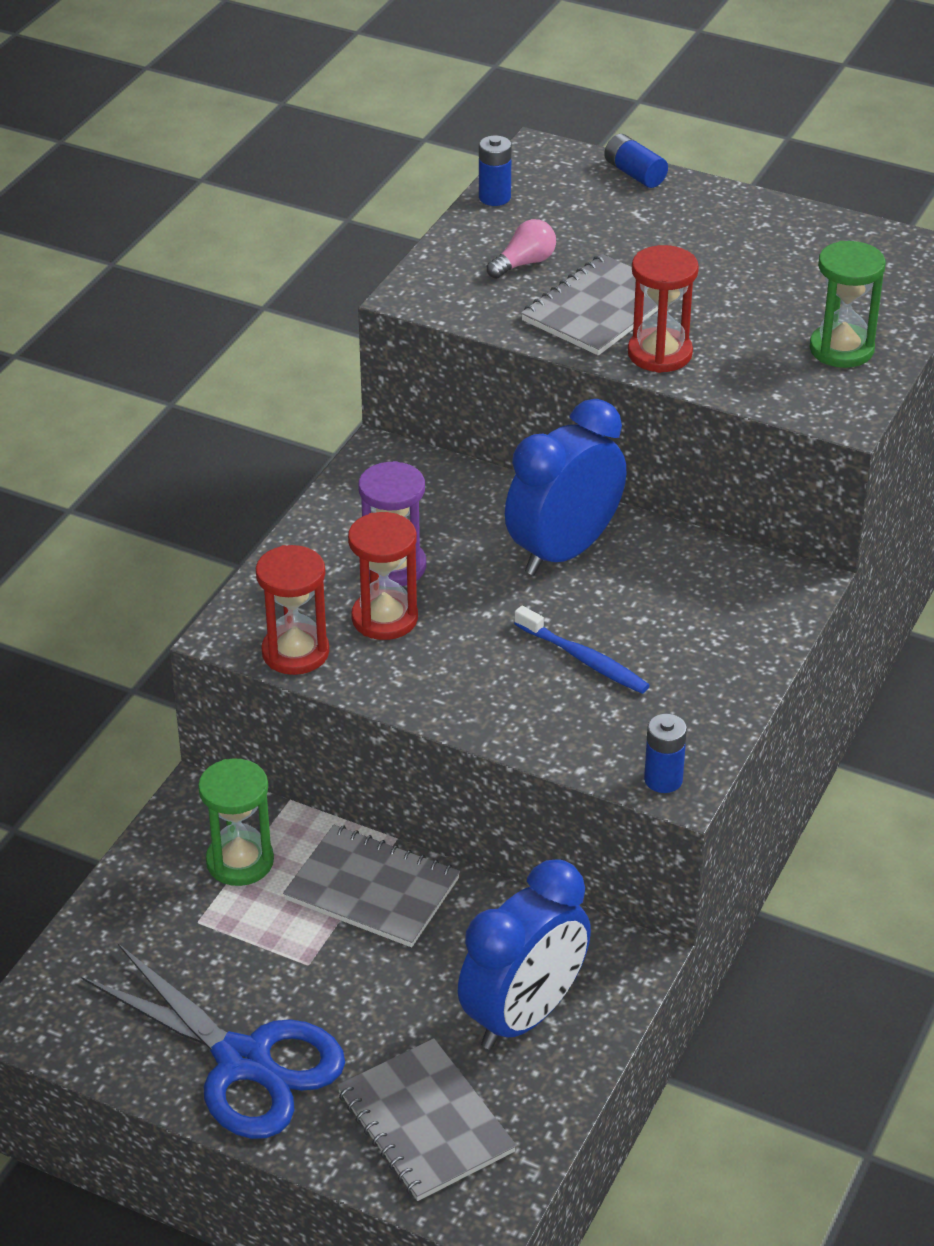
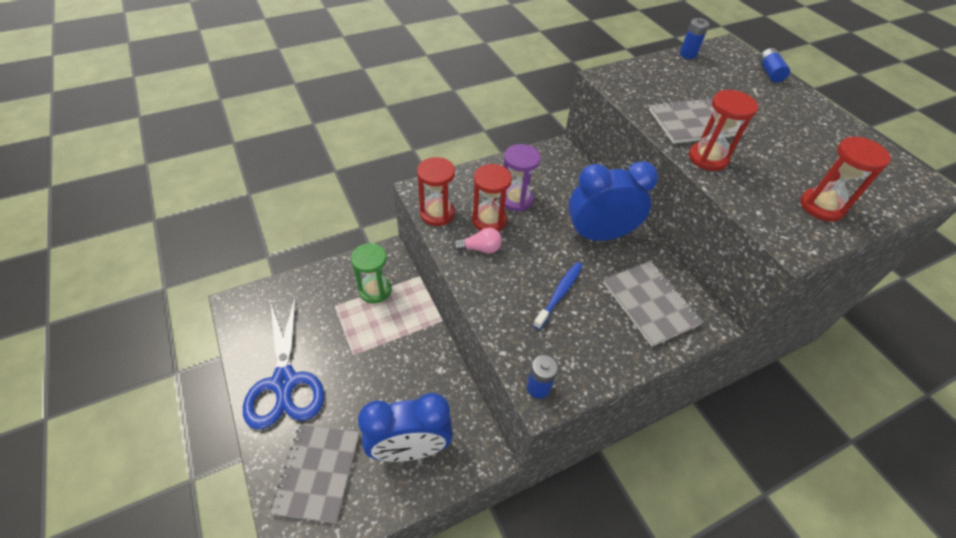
camera: 35 degrees right, 10 degrees up
(372, 889) = (410, 337): grey notebook -> grey notebook (650, 303)
(524, 263) = (675, 86): pink light bulb -> pink light bulb (480, 248)
(584, 659) = (559, 294): blue toothbrush -> blue toothbrush turned 135 degrees counterclockwise
(841, 349) = (821, 206): green hourglass -> red hourglass

